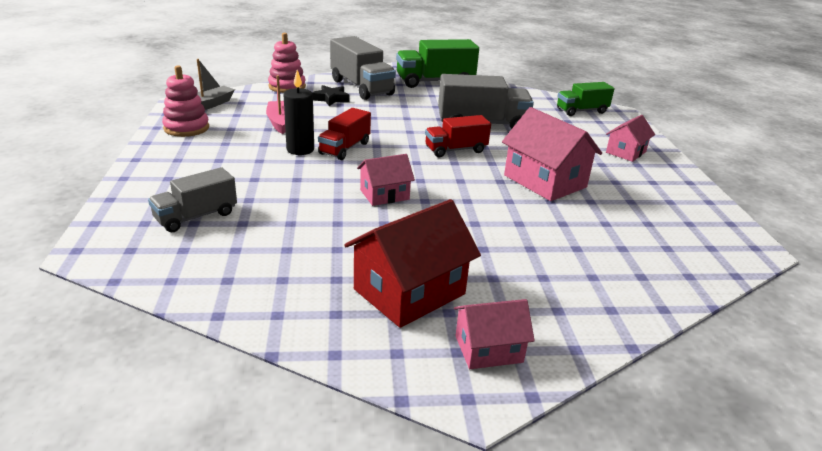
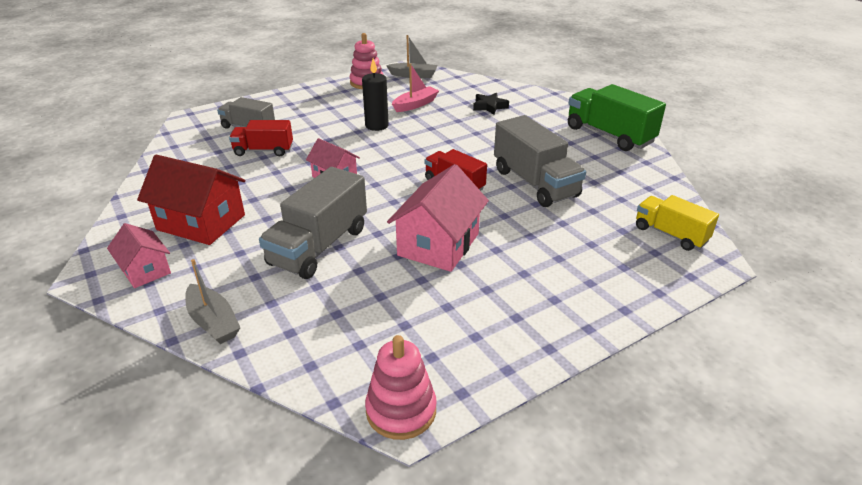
camera: 65 degrees right, 5 degrees up
(287, 86) = (488, 85): pink stacking toy -> pink stacking toy (401, 410)
(345, 148) = (398, 139): red truck -> red truck (263, 151)
(361, 87) = (535, 110): grey truck -> grey truck (319, 246)
(581, 111) = (670, 234): green truck -> yellow truck
(611, 315) = (213, 322): none -> grey boat
(625, 152) = (581, 285): pink house -> none

